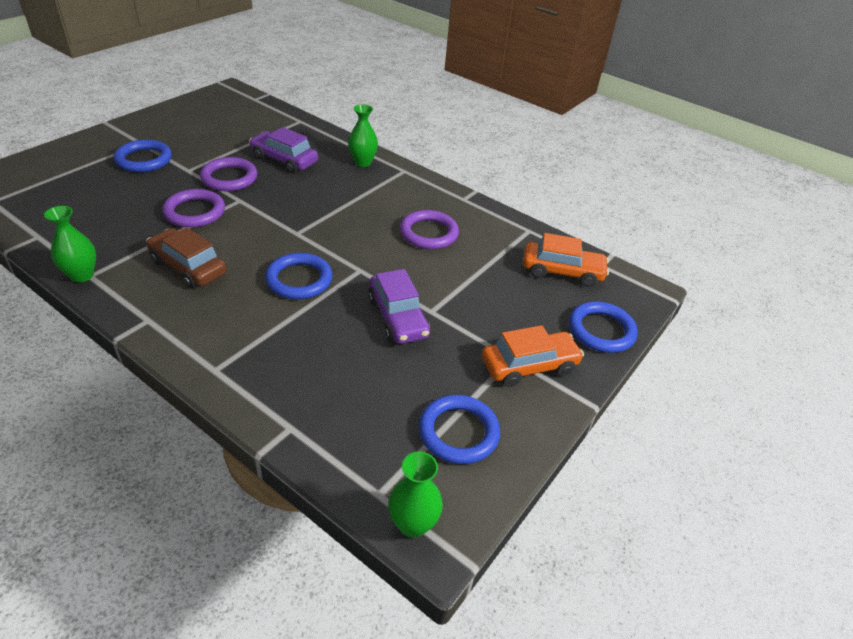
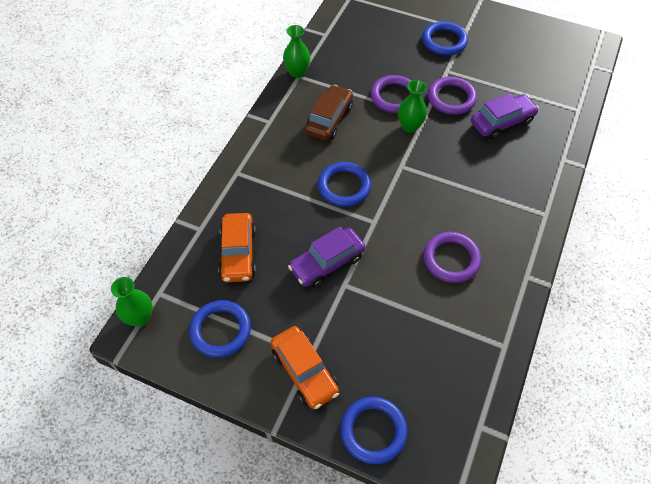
camera: 80 degrees right, 15 degrees up
(284, 160) = (502, 122): purple car -> purple car turned 45 degrees clockwise
(362, 162) = (537, 178): green vase -> green vase (410, 126)
(562, 272) = (448, 387): orange car -> orange car (238, 253)

